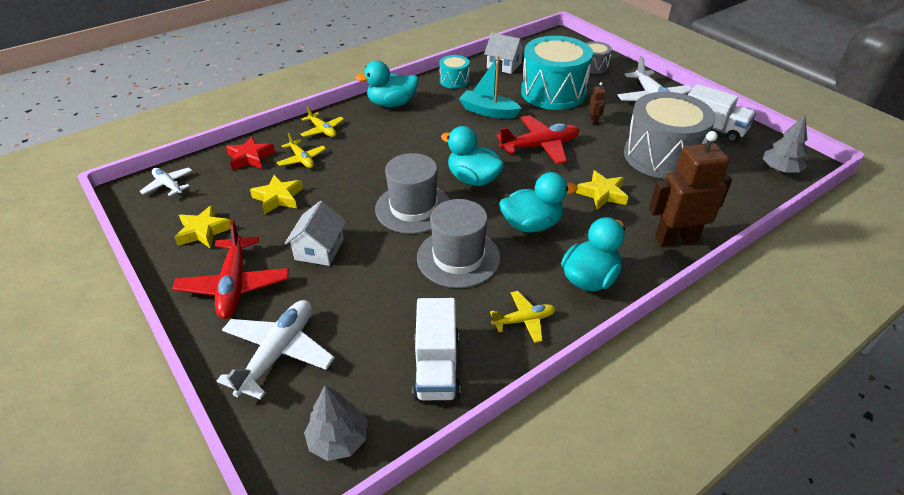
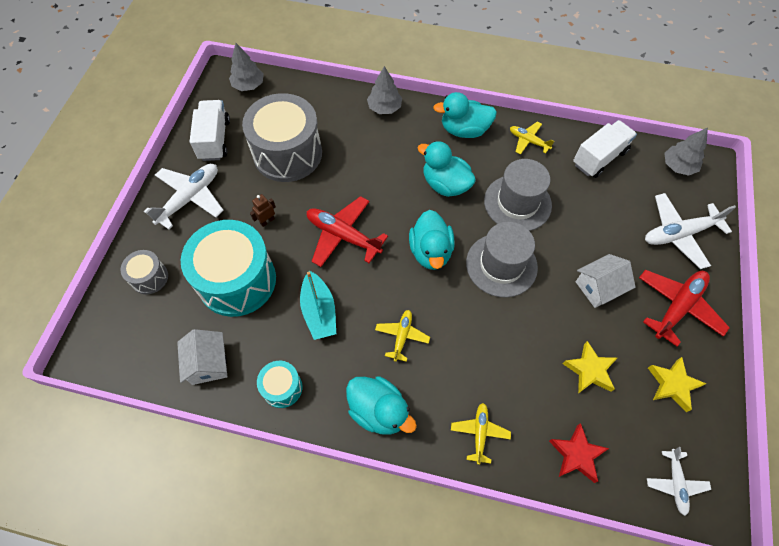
camera: 130 degrees left, 20 degrees up
(302, 159) = (533, 405): yellow plane -> yellow plane (402, 336)
(602, 194) = (371, 164): yellow star -> none
(676, 239) = (384, 108): brown robot -> grey tree

